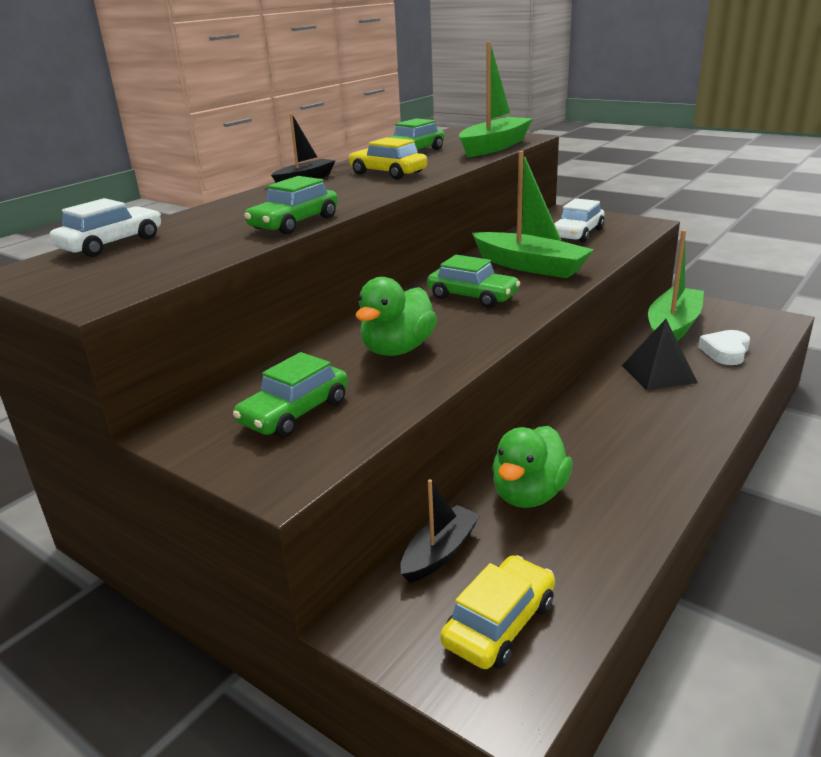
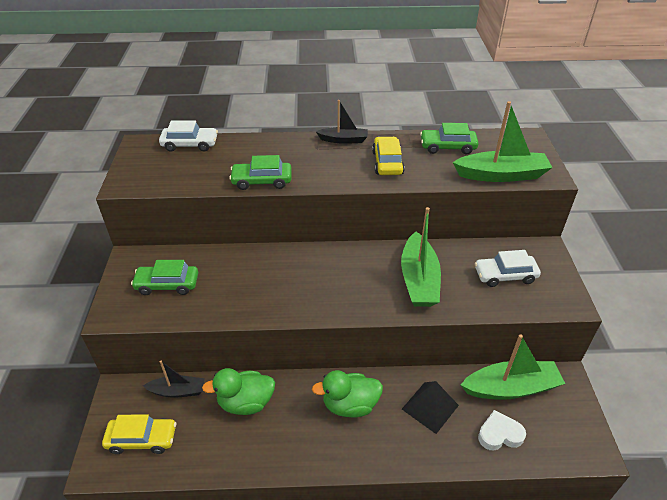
camera: 50 degrees right, 15 degrees up
(397, 349) = (254, 283): green duck -> green duck (350, 405)
(472, 296) = (347, 277): green car -> none

